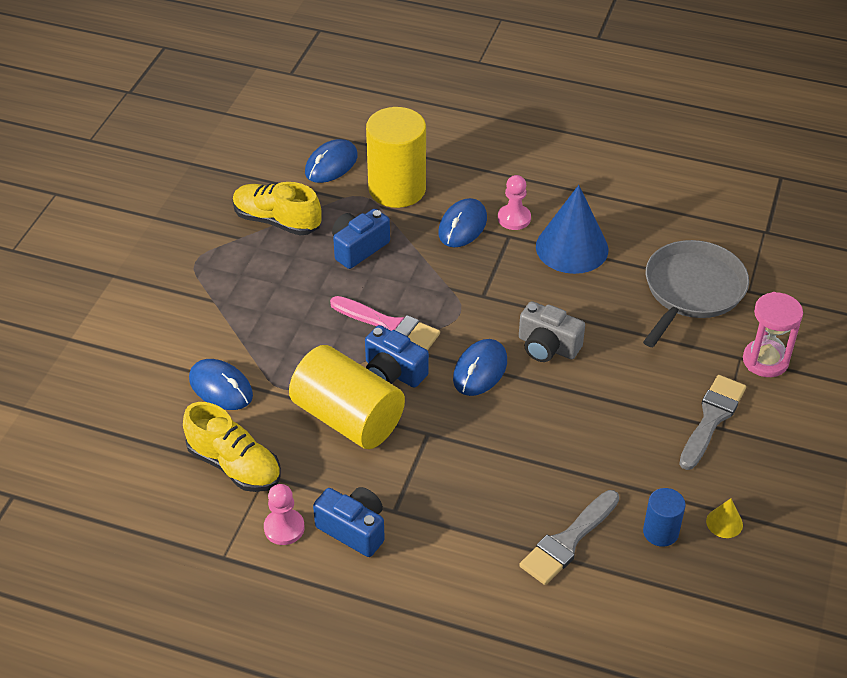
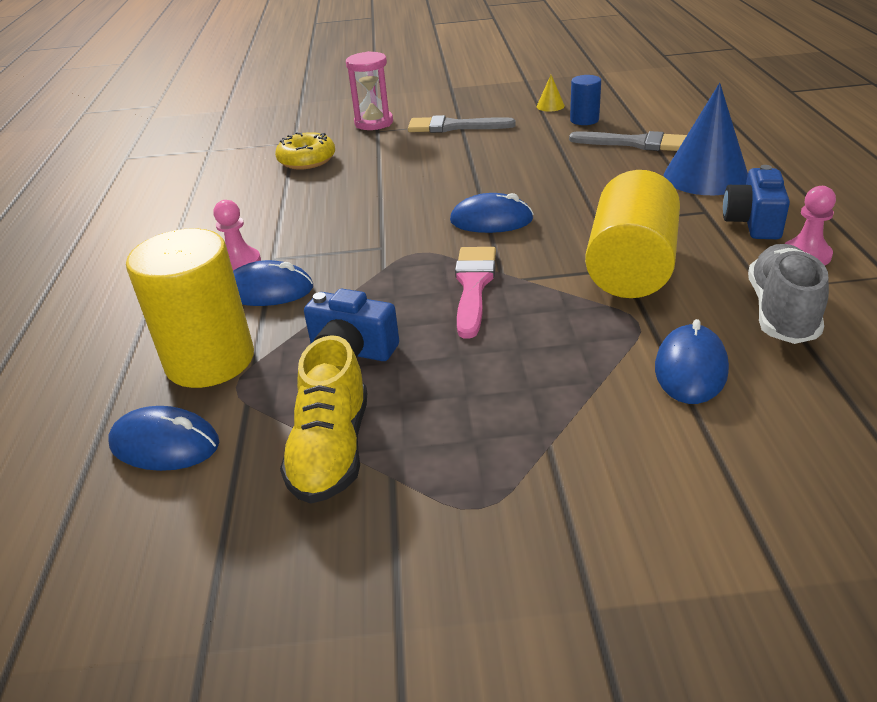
camera: 110 degrees left, 10 degrees down
(234, 465) = (781, 312): yellow shoe -> grey shoe
(393, 372) = (541, 262): blue camera -> none
(547, 346) = (430, 199): grey camera -> none
(572, 248) = (275, 221): blue cone -> blue cone (706, 176)
(692, 290) = (307, 160): grey pan -> yellow donut

